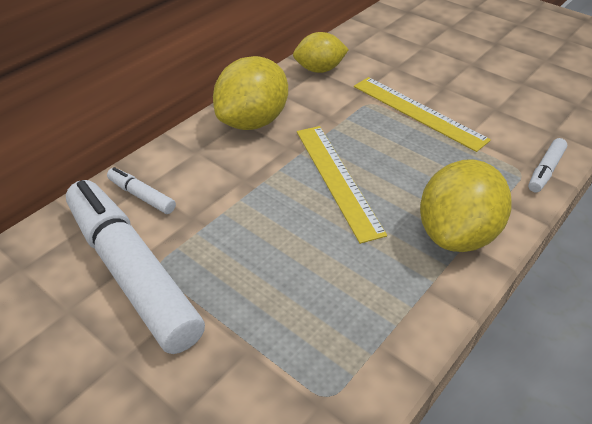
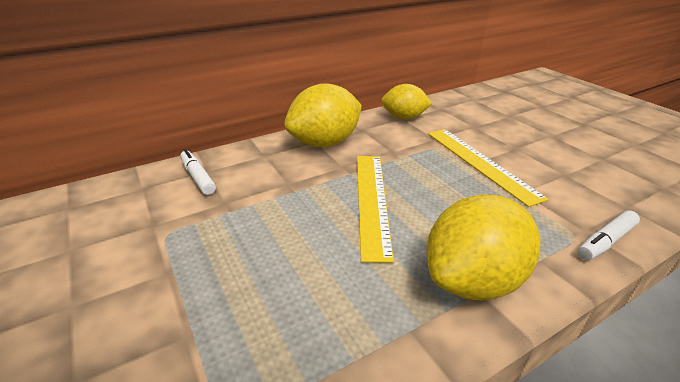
camera: 20 degrees right, 10 degrees down
(132, 273) = (143, 233): white marker -> none

